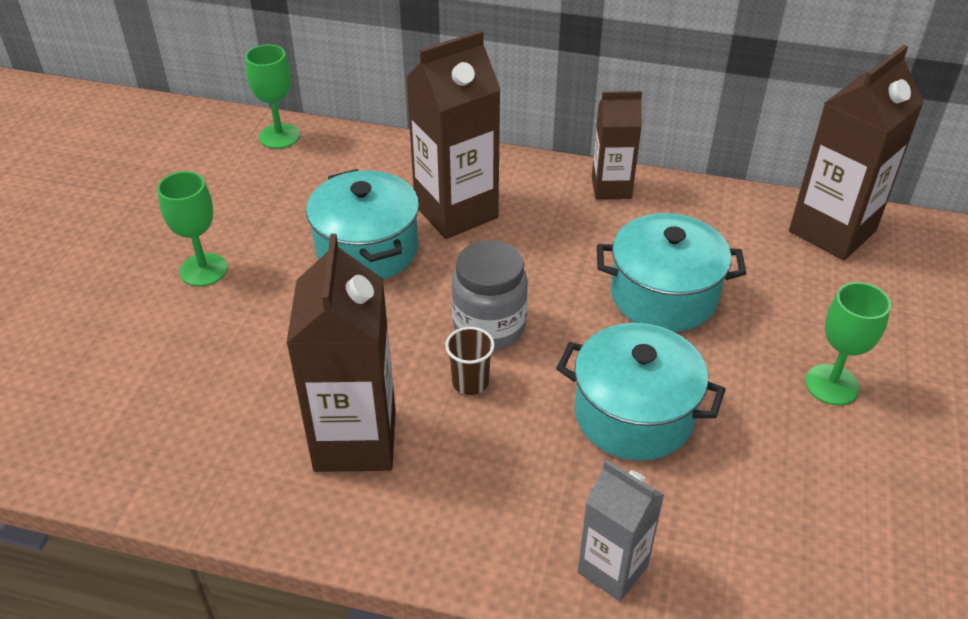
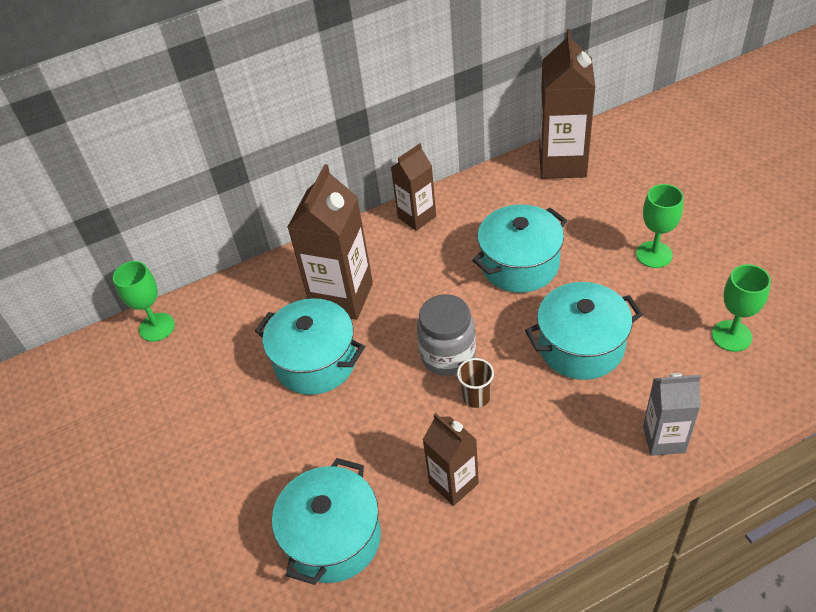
camera: 35 degrees left, 5 degrees up
(203, 270) = (222, 456): green goblet -> green goblet (731, 336)
(203, 401) = (333, 538): none -> turquoise pot
(355, 440) = (453, 483): brown carton -> brown carton, size x0.60

